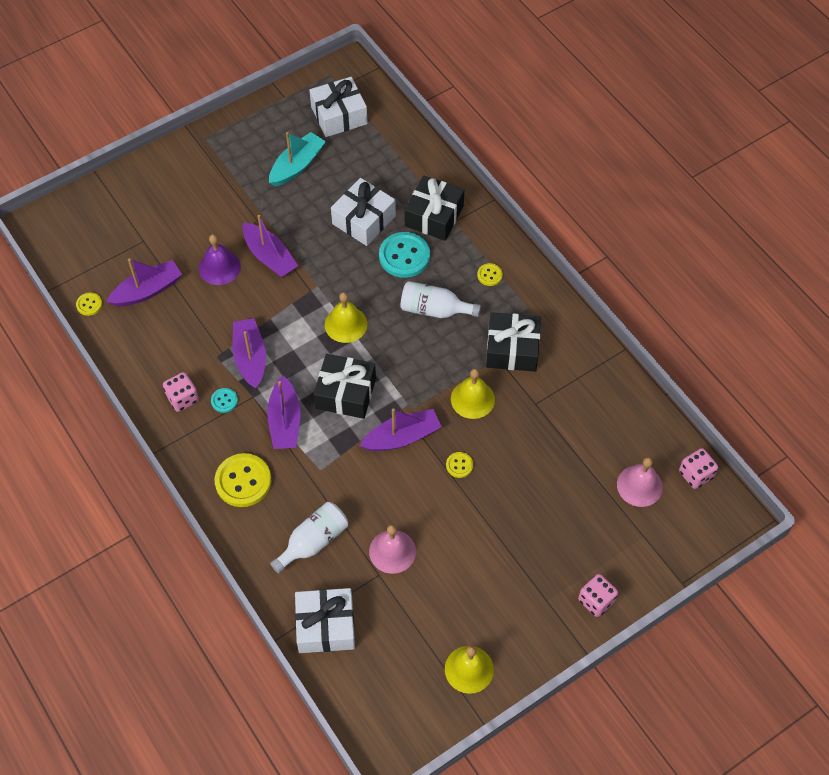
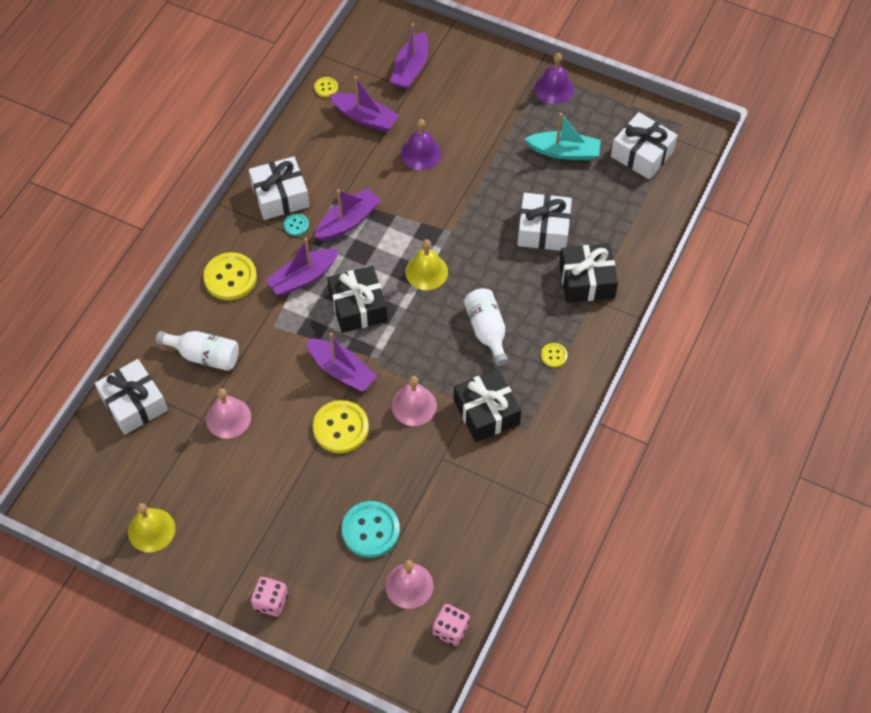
camera: 60 degrees right, 0 degrees up
(182, 398) = (280, 196): pink dice -> white gift
(226, 139) = (554, 88): none -> purple bell
(269, 257) = (456, 182): purple boat -> purple boat (410, 69)
(404, 256) = (527, 279): turquoise button -> turquoise button (370, 530)
(459, 465) = (340, 428): yellow button -> yellow button, size x2.04
(472, 399) = (414, 405): yellow bell -> pink bell

